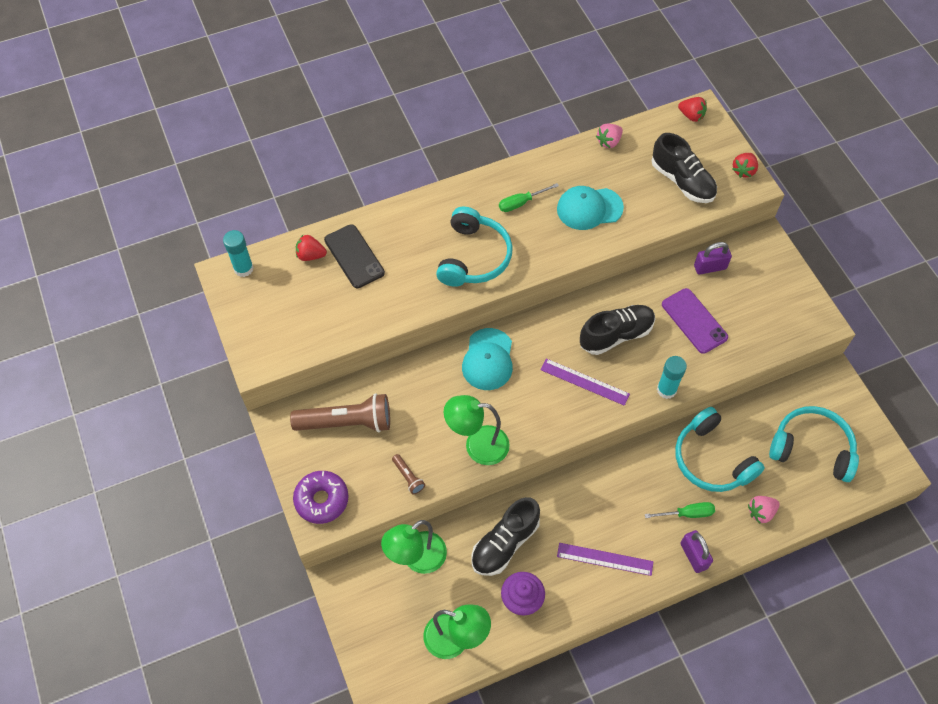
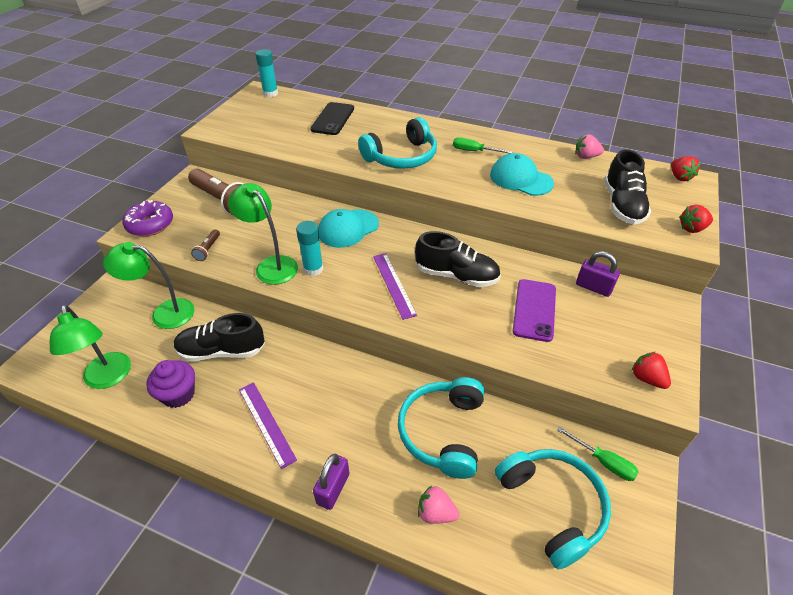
camera: 45 degrees right, 15 degrees down
(311, 255) = (311, 106): red strawberry -> red strawberry (647, 378)
(666, 390) = (450, 335): turquoise glue stick -> turquoise glue stick (313, 269)
(687, 513) = (370, 452): green screwdriver -> green screwdriver (603, 461)

